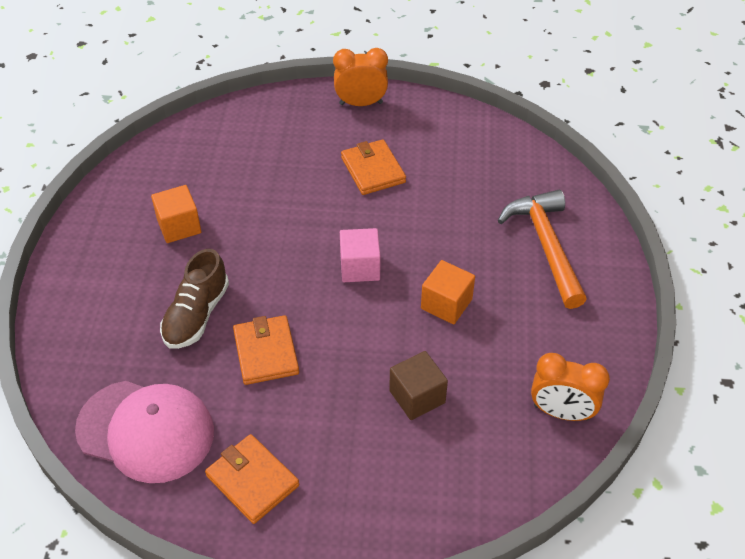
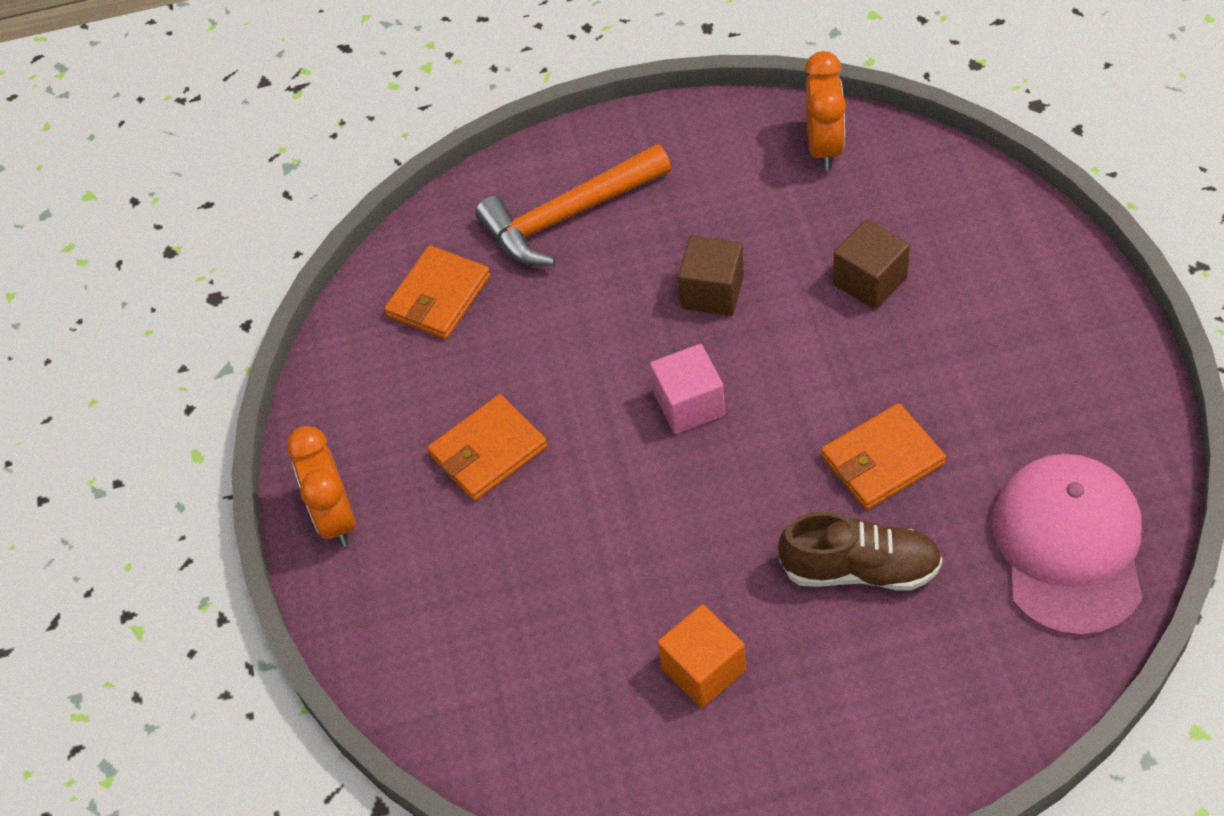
camera: 100 degrees left, 5 degrees up
(252, 480) = (1071, 402): orange wallet -> orange wallet (438, 296)
(446, 304) = (712, 292): orange cube -> brown cube

